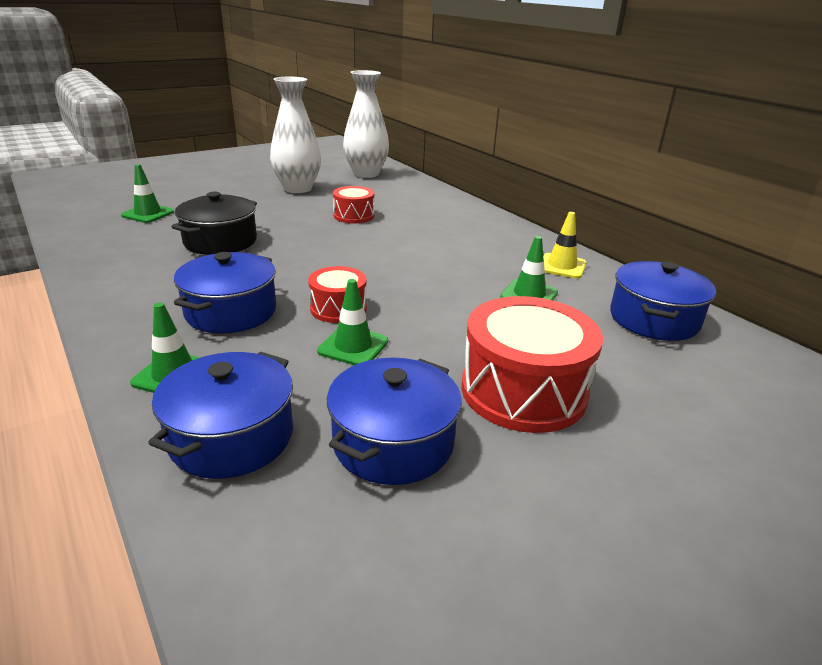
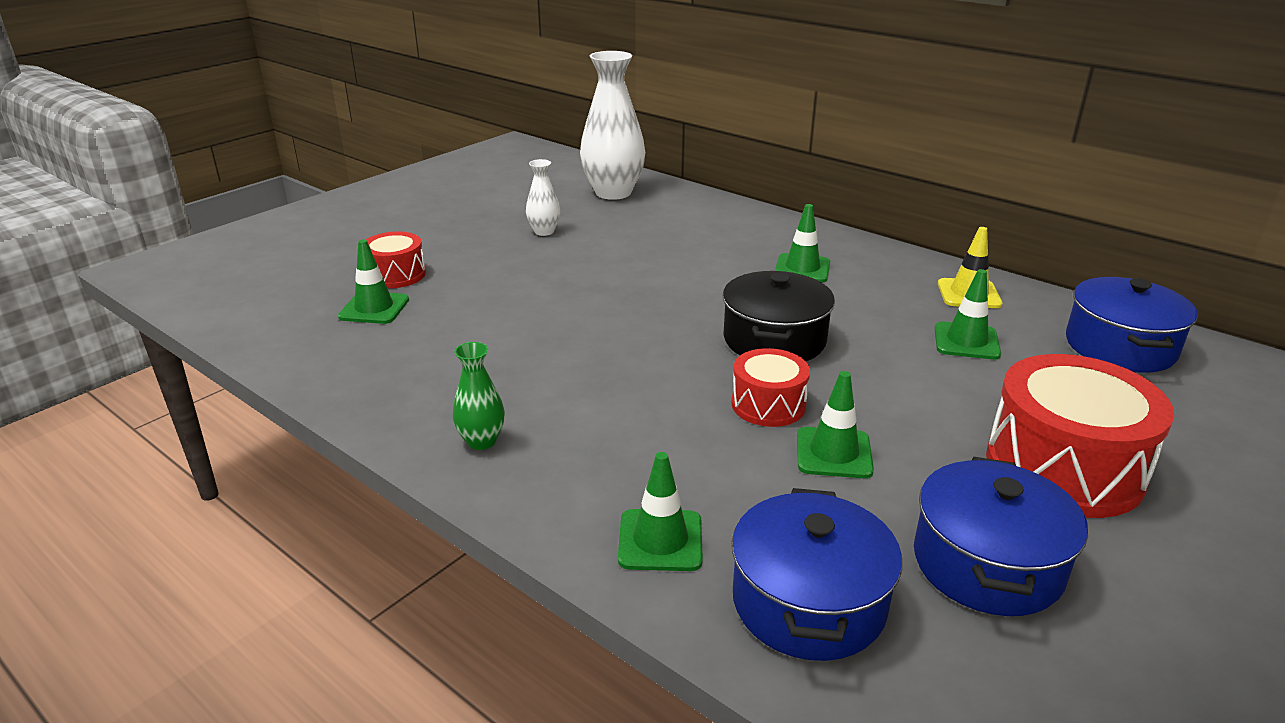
camera: 15 degrees left, 0 degrees up
(128, 295) = (481, 441): none -> green vase
(220, 241) = (522, 335): black pot -> black pot (774, 340)
(231, 312) = (642, 437): blue pot -> none
(297, 188) = (544, 231): white vase -> white vase, size x0.49
(354, 216) = (659, 263): red drum -> red drum (396, 275)
(450, 233) = (802, 268): none -> green traffic cone

